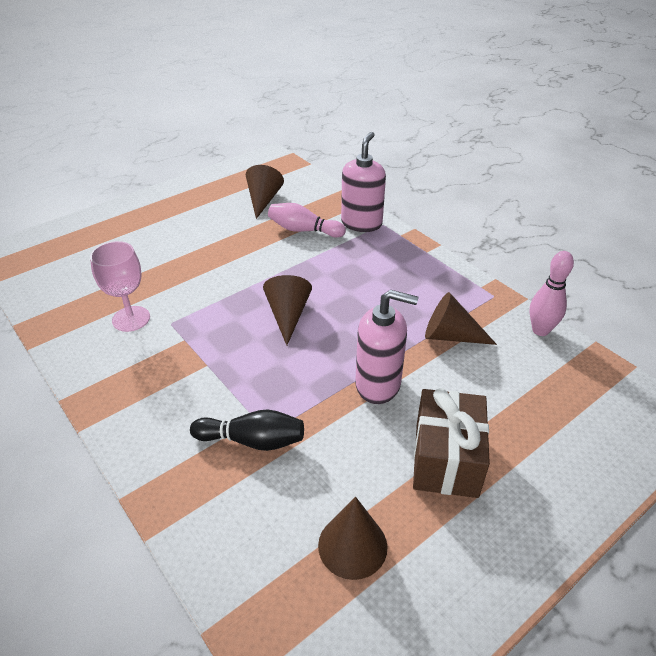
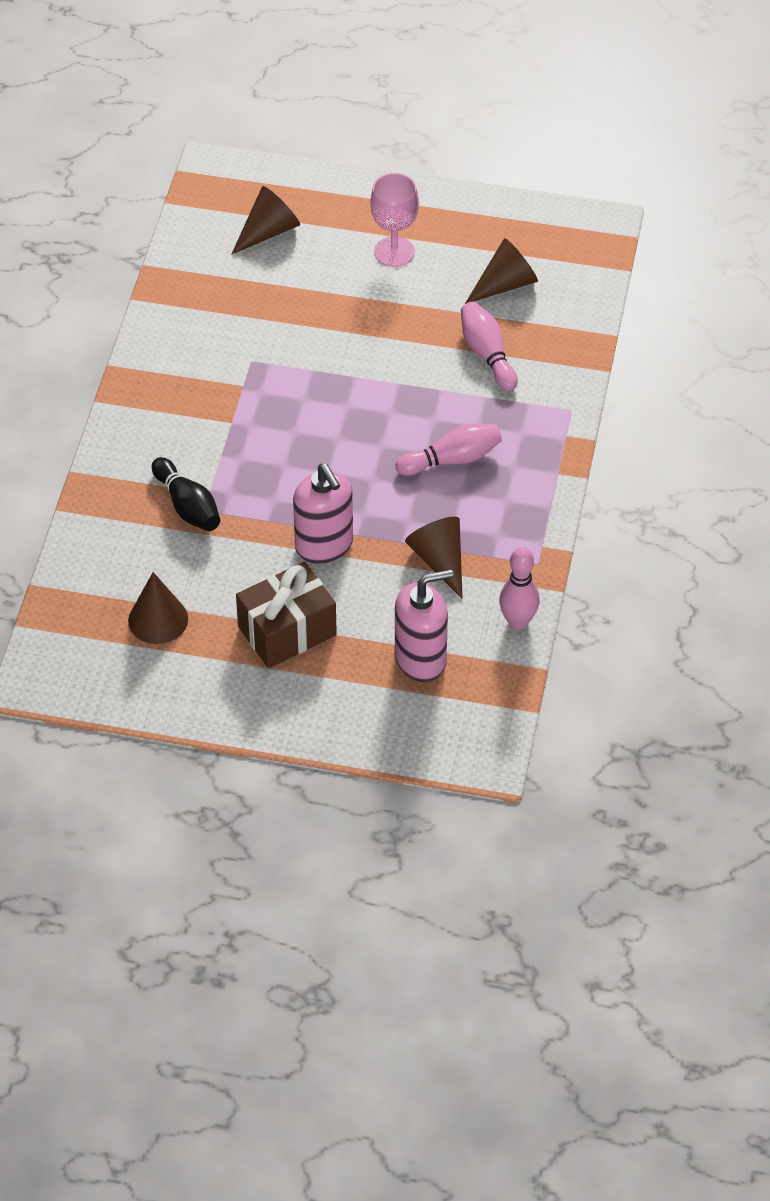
camera: 50 degrees right, 10 degrees up
(131, 319) = (228, 331): pink goblet -> pink goblet (394, 252)
(288, 315) = (345, 431): brown cone -> brown cone (268, 231)
(361, 223) = (552, 392): pink soap dispenser -> pink soap dispenser (421, 659)
(368, 284) = (452, 459): none -> pink bowling pin

